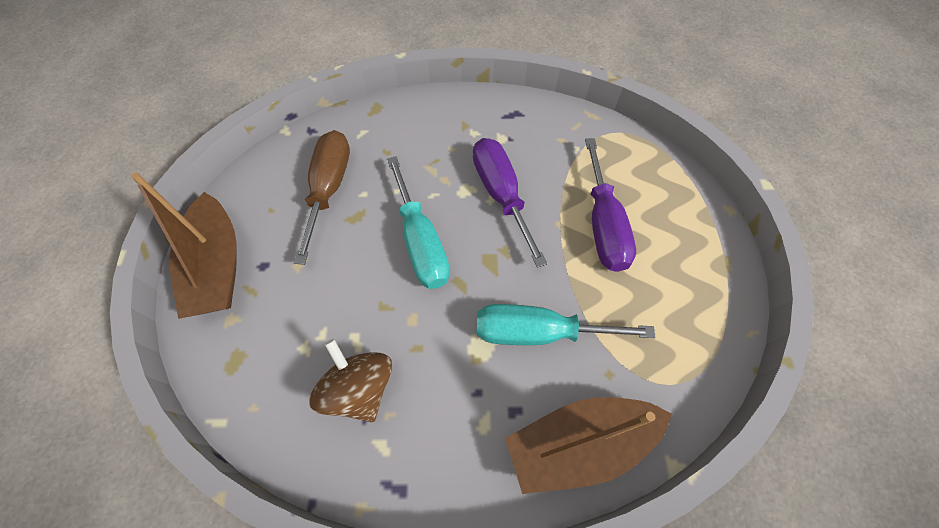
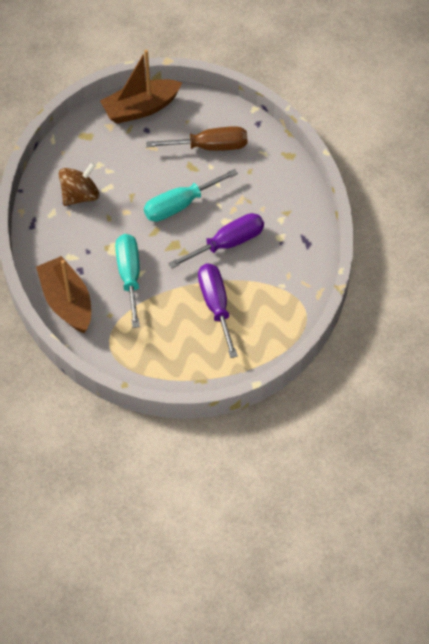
camera: 80 degrees right, 5 degrees down
(603, 225) = (216, 306): purple screwdriver -> purple screwdriver turned 90 degrees clockwise

